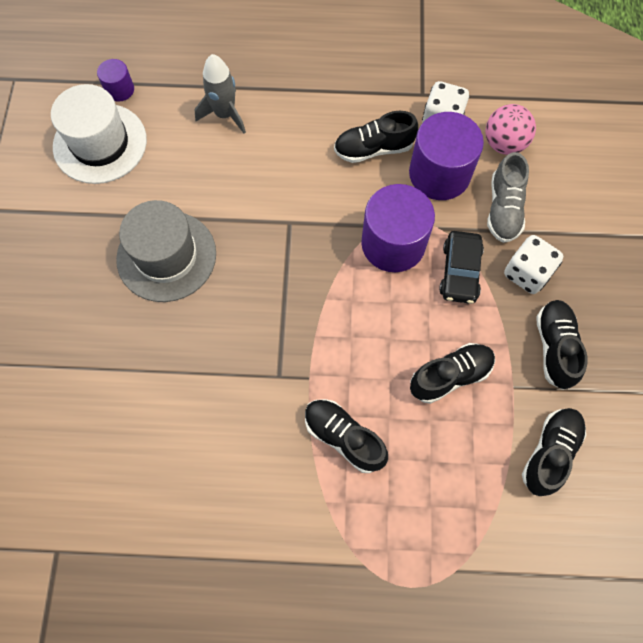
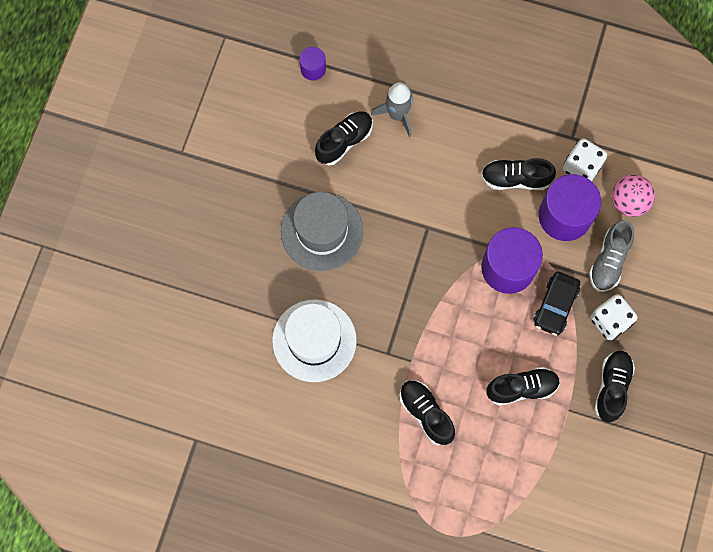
camera: 15 degrees right, 5 degrees up
(100, 143) = (287, 116): white hat -> white hat (314, 340)
(550, 453) = (580, 467): black shoe -> black shoe (344, 141)

